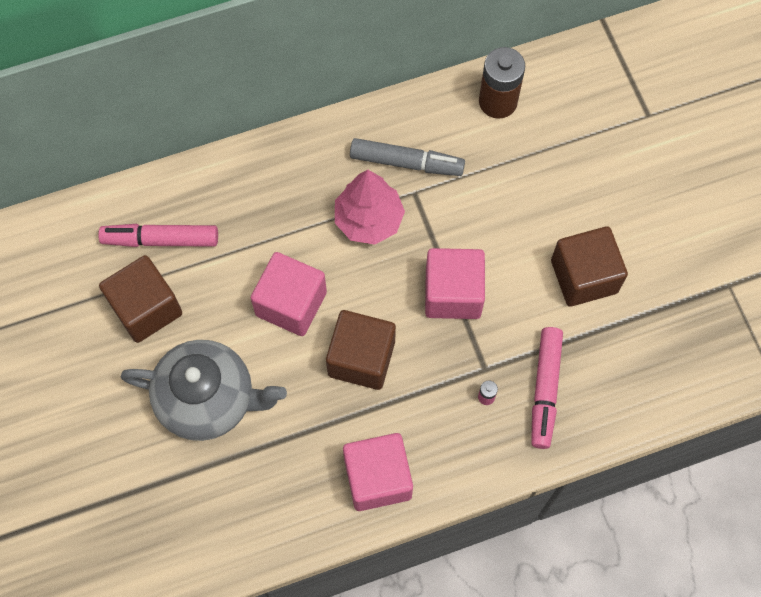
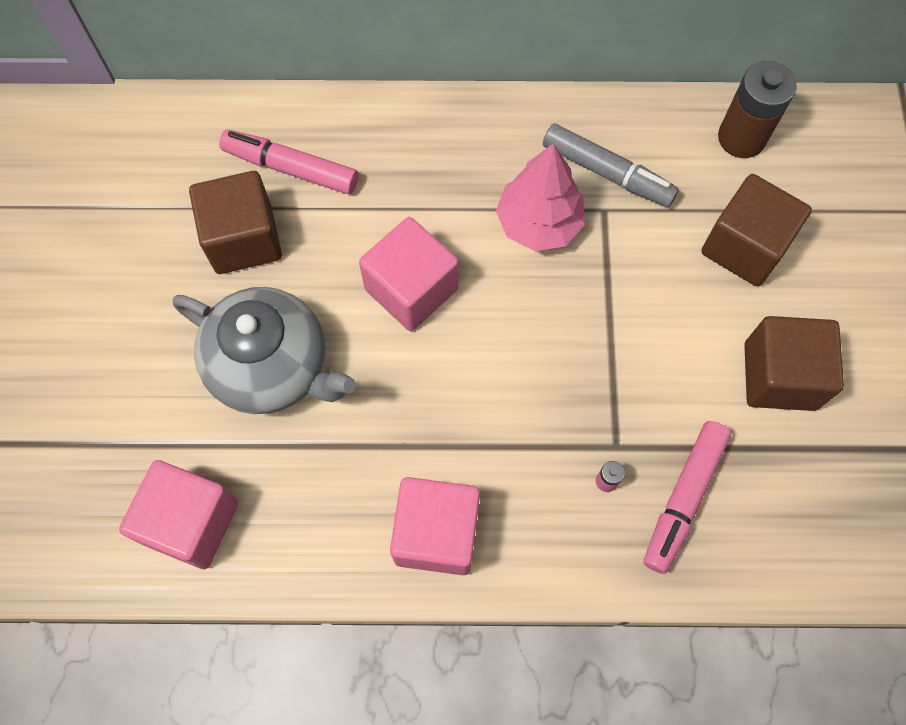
camera: 20 degrees right, 0 degrees up
(361, 358) = (470, 381): brown cube -> brown cube (744, 246)
(453, 293) = (609, 342): pink cube -> pink cube (191, 522)

